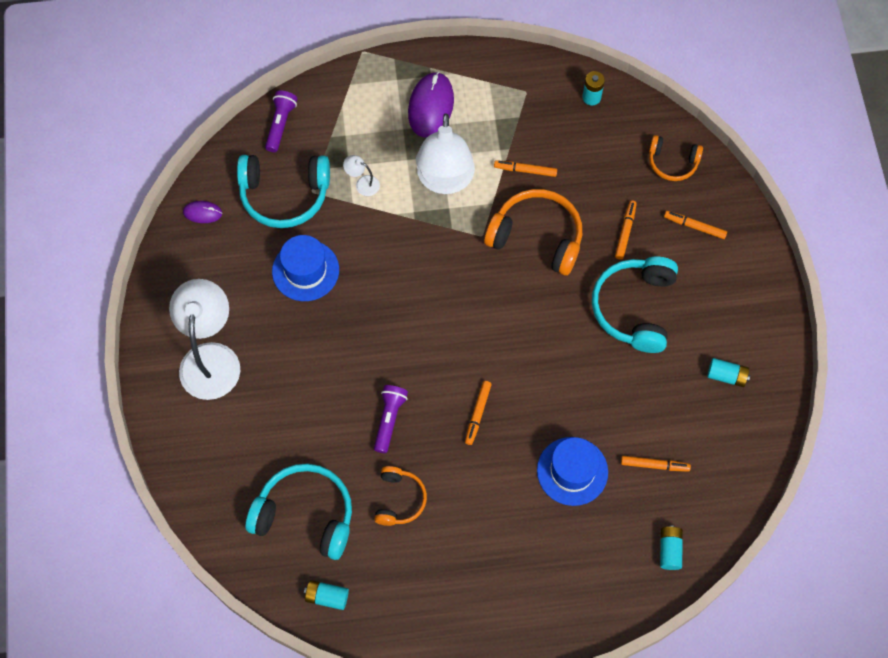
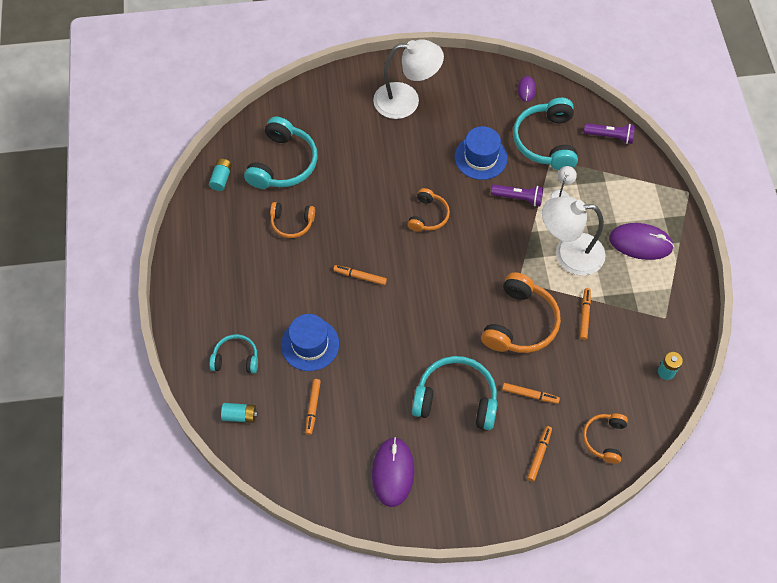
camera: 90 degrees right, 5 degrees down
(389, 420) = (356, 215): purple flashlight -> purple flashlight (518, 198)
(390, 334) = (428, 216): none -> orange headphones
(595, 559) = (236, 358): none -> turquoise headphones
(726, 376) = (393, 472): turquoise battery -> purple mouse

